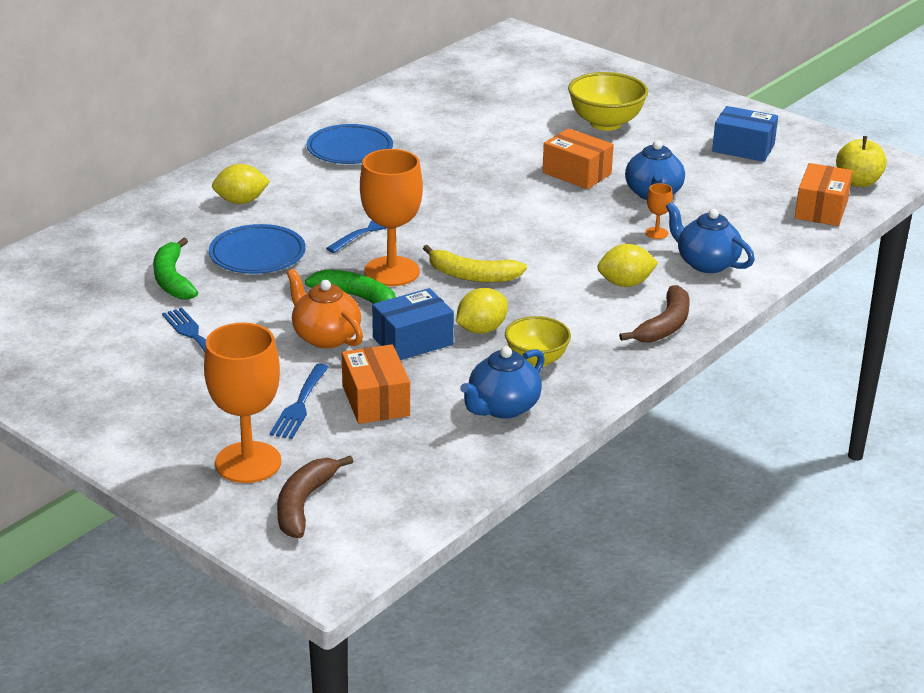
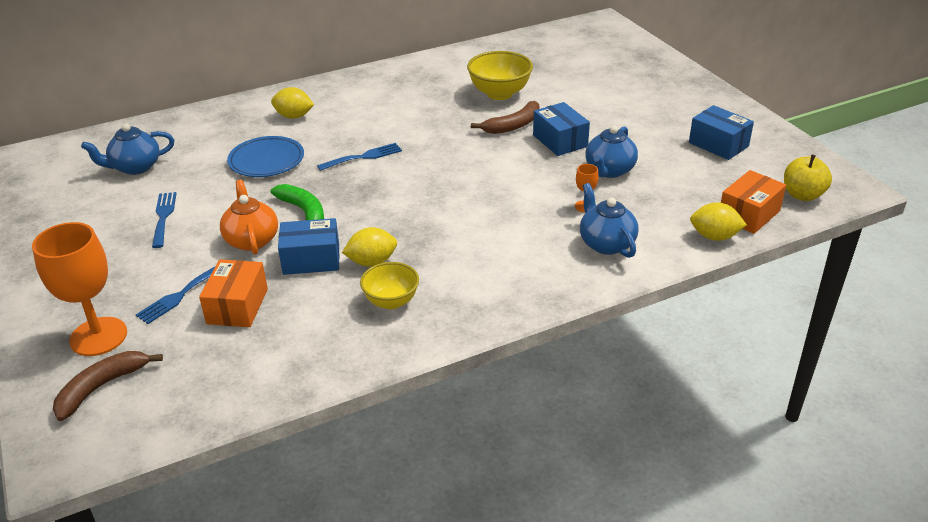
camera: 25 degrees right, 5 degrees up
(172, 279) = (192, 168): green banana -> none
(350, 149) = (404, 90): blue plate -> none
(391, 271) = (348, 195): orange goblet -> none
(472, 276) = (405, 212): yellow banana -> none
(502, 407) = (327, 339): blue teapot -> blue teapot (135, 167)
(576, 173) = (560, 141): orange box -> blue box
(605, 123) = (617, 103): yellow bowl -> yellow bowl (499, 93)
(625, 283) = (522, 247): yellow lemon -> yellow lemon (714, 237)
(665, 325) = (525, 295): brown banana -> brown banana (513, 125)

